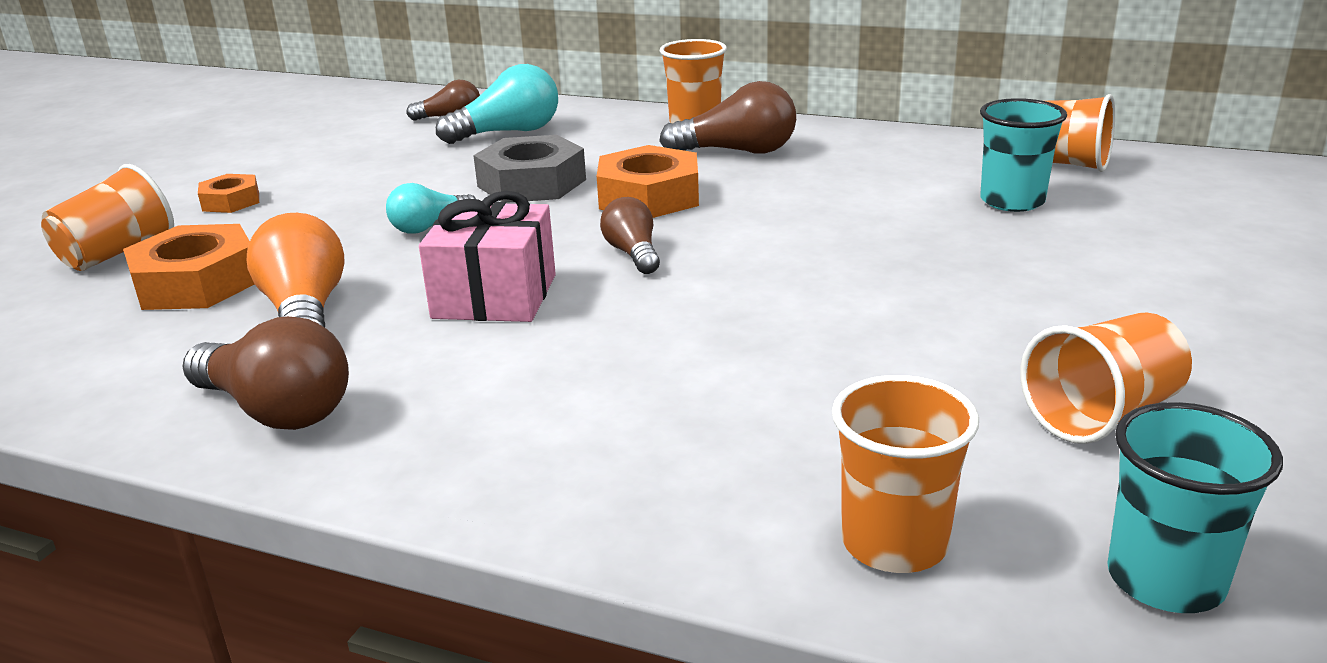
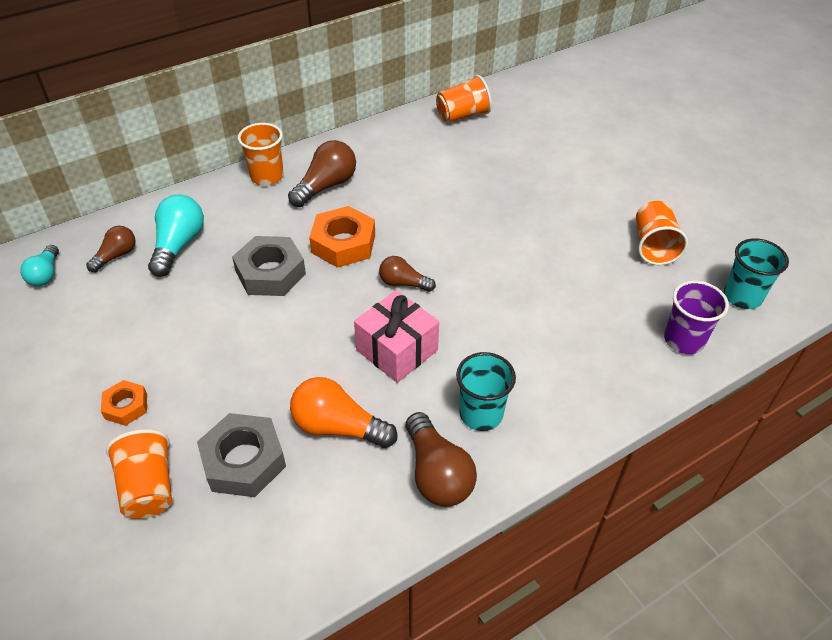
camera: 55 degrees left, 20 degrees up
(197, 283) = (244, 461): orange nut -> grey nut
(277, 410) = (437, 474): brown light bulb -> brown light bulb turned 90 degrees clockwise
(429, 227) = (282, 337): turquoise light bulb -> turquoise light bulb (45, 274)
(894, 543) = (683, 340): orange cup -> purple cup
(1012, 201) = (482, 152): turquoise cup -> turquoise cup (481, 414)

